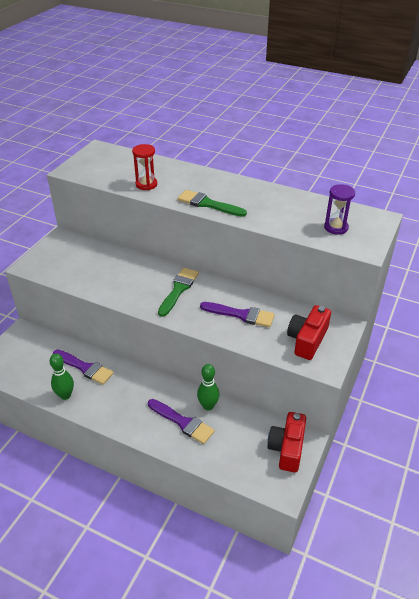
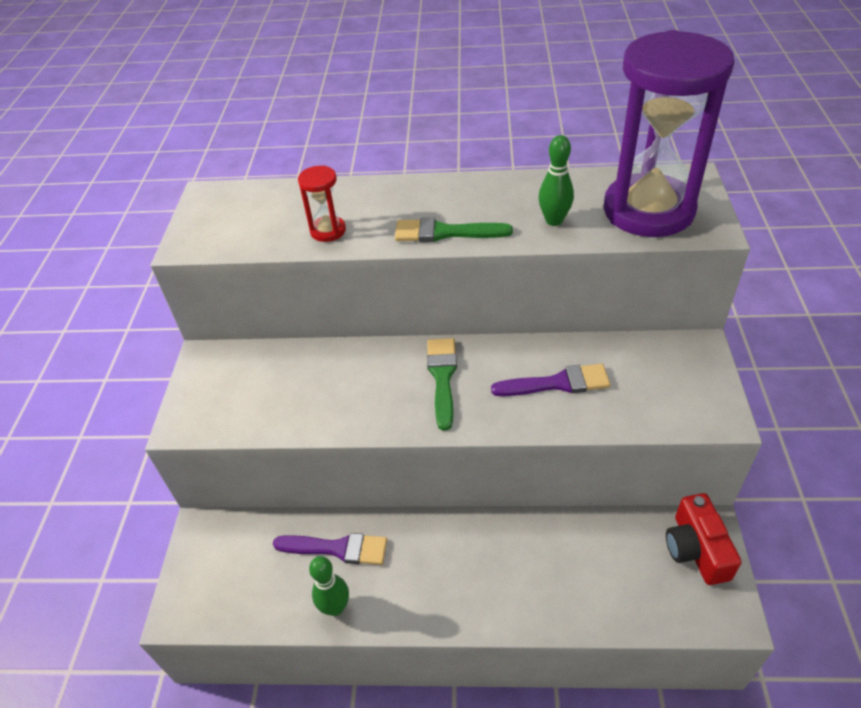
camera: 20 degrees left, 5 degrees up
(182, 422) = (534, 573): purple brush -> none
(208, 406) = (553, 532): green bowling pin -> green bowling pin (554, 220)
(307, 340) = (670, 387): red camera -> none
(336, 227) = (648, 210): purple hourglass -> purple hourglass, size x2.45

